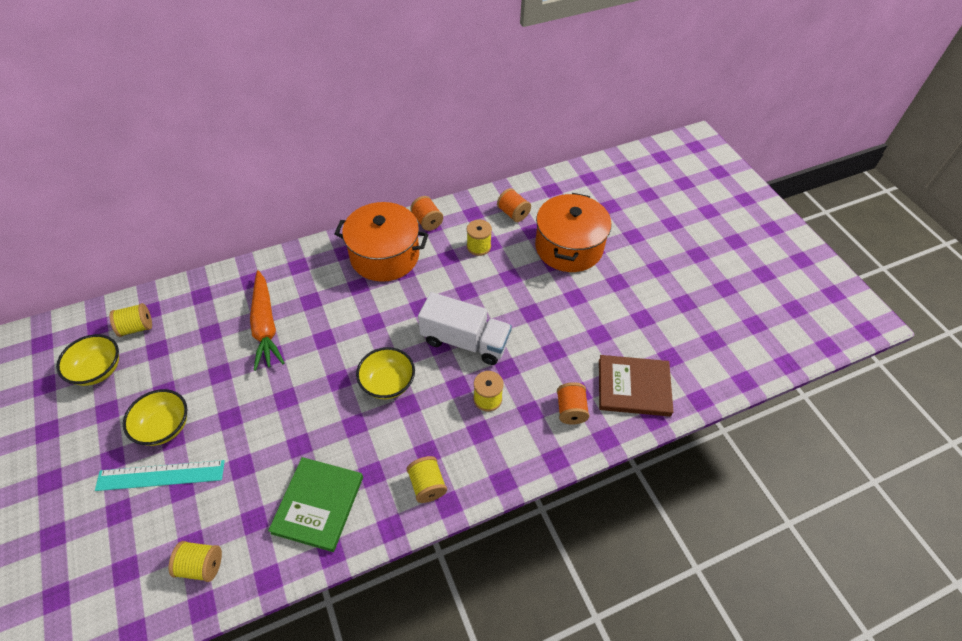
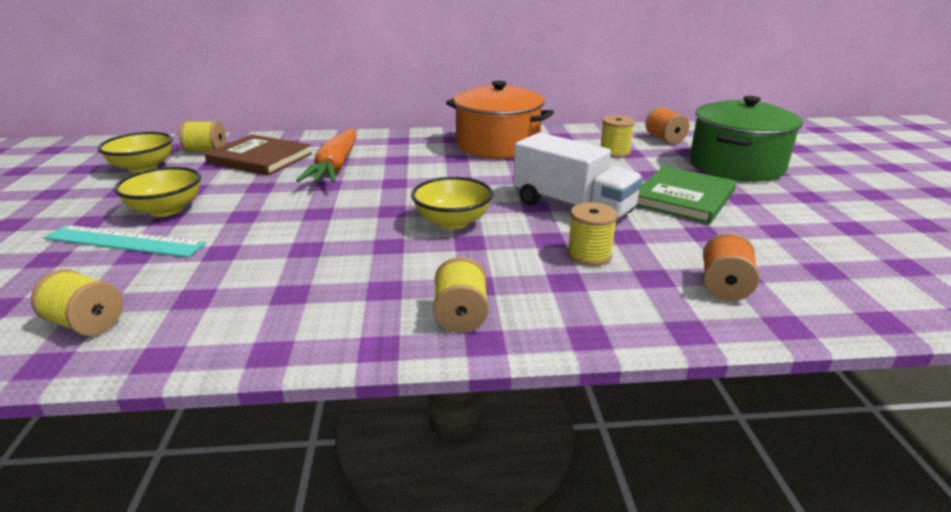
camera: 20 degrees right, 25 degrees down
(318, 504) = (289, 302): green book -> green book (683, 198)
(427, 221) = (557, 133): orange spool -> none
(568, 247) = (736, 165): orange pot -> green pot
(633, 387) = (840, 283): brown book -> brown book (260, 158)

